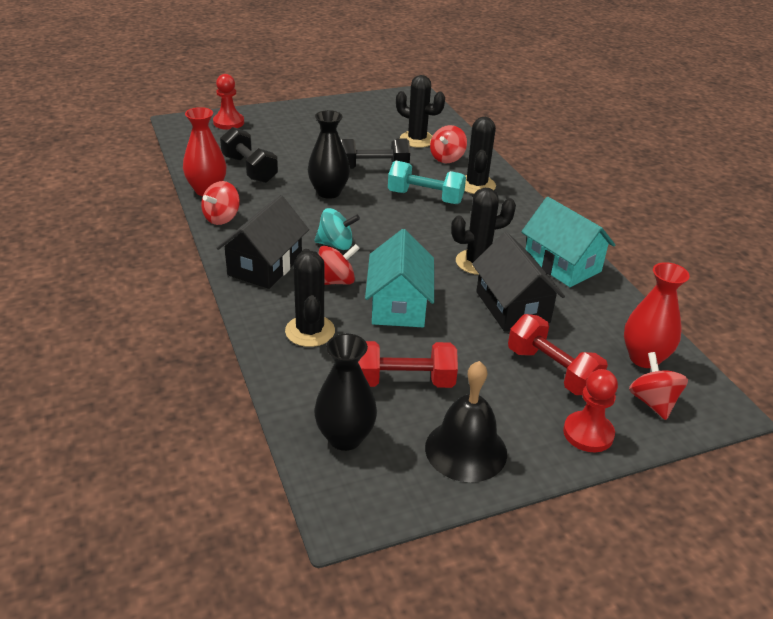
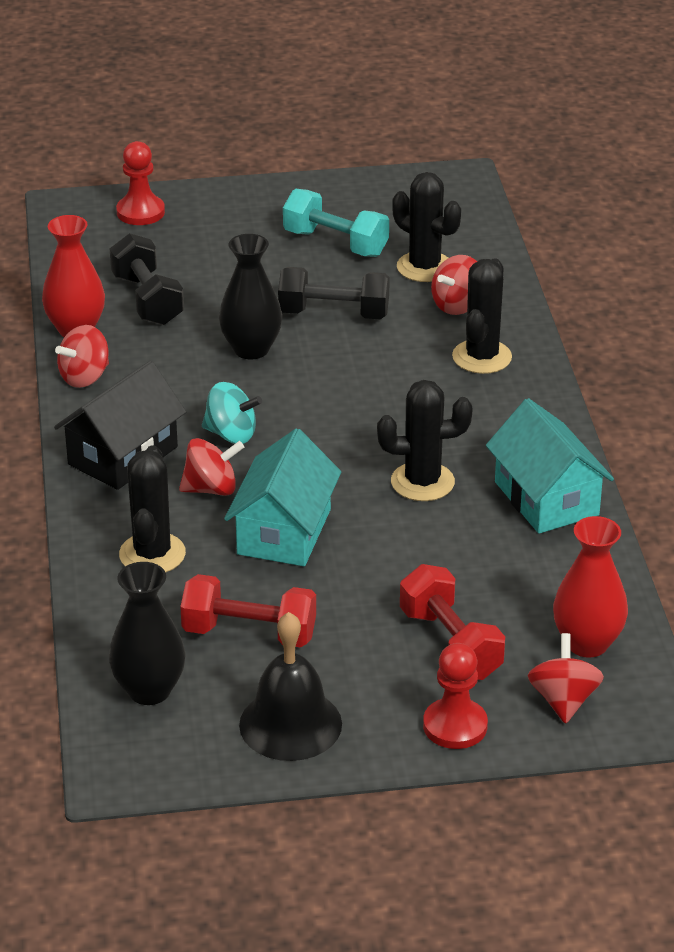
camera: 15 degrees right, 0 degrees up
(425, 197) = (393, 371): turquoise dumbbell -> turquoise dumbbell (335, 243)
(512, 307) = (441, 552): black house -> none

